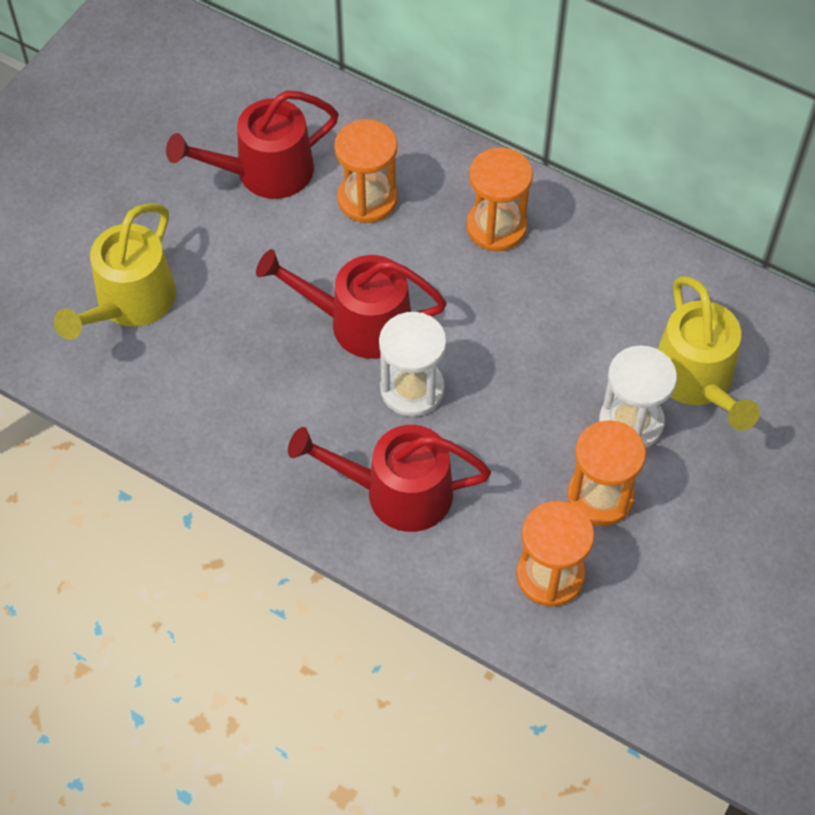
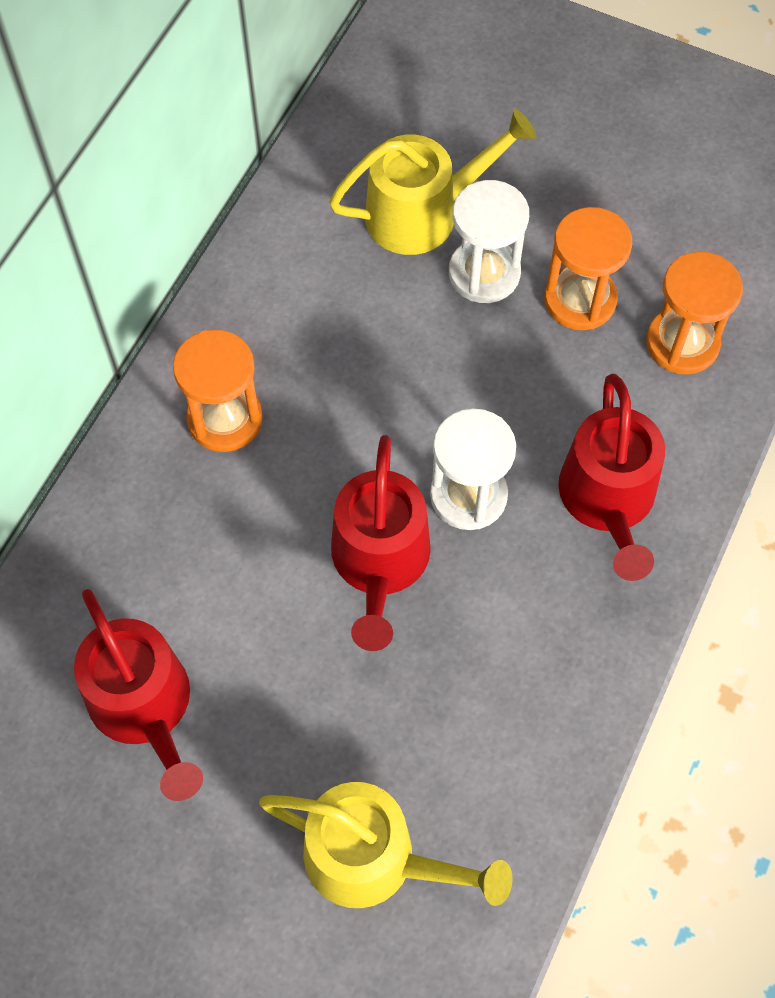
camera: 95 degrees left, 5 degrees up
(367, 199) = (187, 571): orange hourglass -> none

